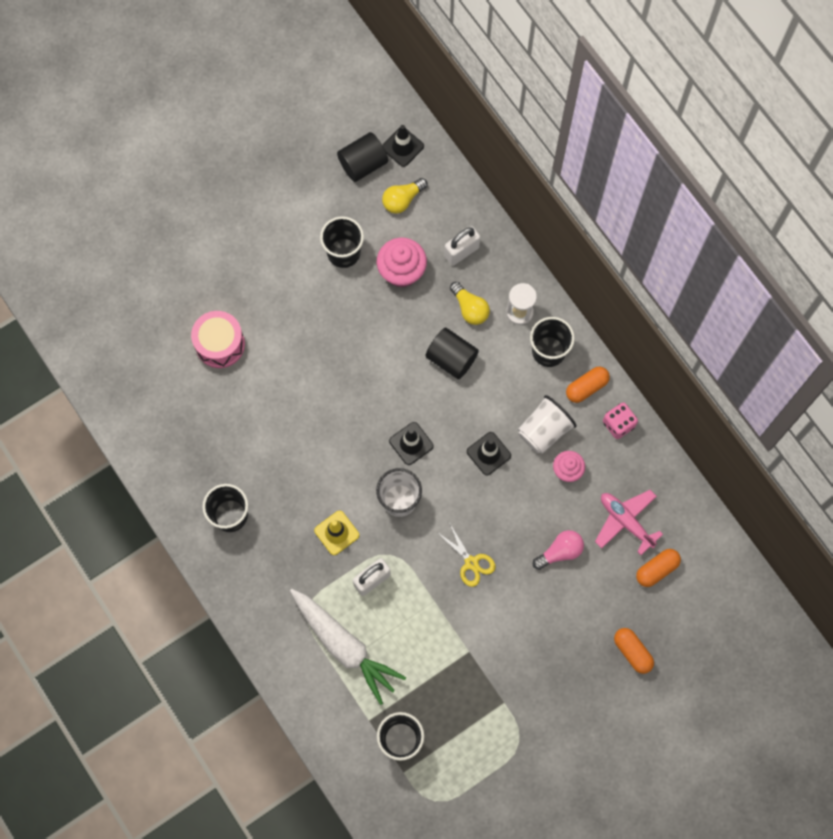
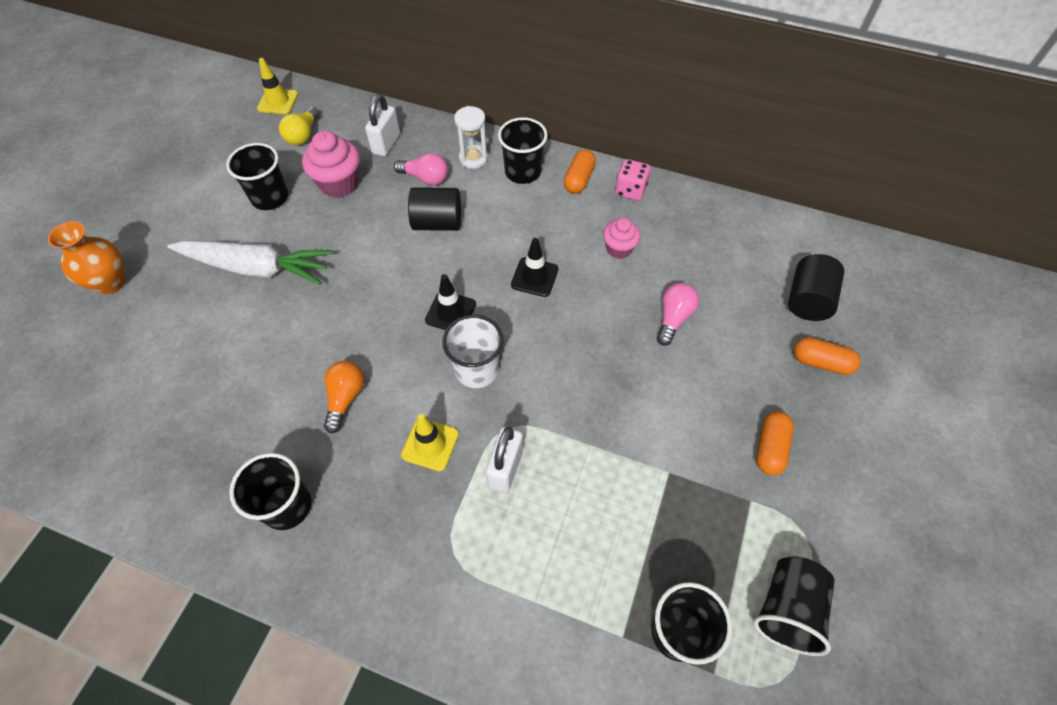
camera: 35 degrees left, 15 degrees down
(198, 264) = (111, 282): none -> orange vase
(220, 344) = (176, 339): pink drum -> none
(303, 464) = (345, 398): none -> orange light bulb
(344, 646) = (527, 565): white carrot -> white carrot (257, 268)
(363, 164) = (247, 128): black cylinder -> black cylinder (807, 300)
(402, 147) = (278, 101): black traffic cone -> yellow traffic cone
(470, 308) = (425, 178): yellow light bulb -> pink light bulb
(471, 563) = (597, 382): yellow scissors -> none
(471, 772) = (787, 609): none -> black cup
(544, 430) = (570, 230): white cup -> none
(626, 521) = (707, 258): pink plane -> none
(657, 569) = (771, 279): orange capsule -> orange capsule (770, 448)

